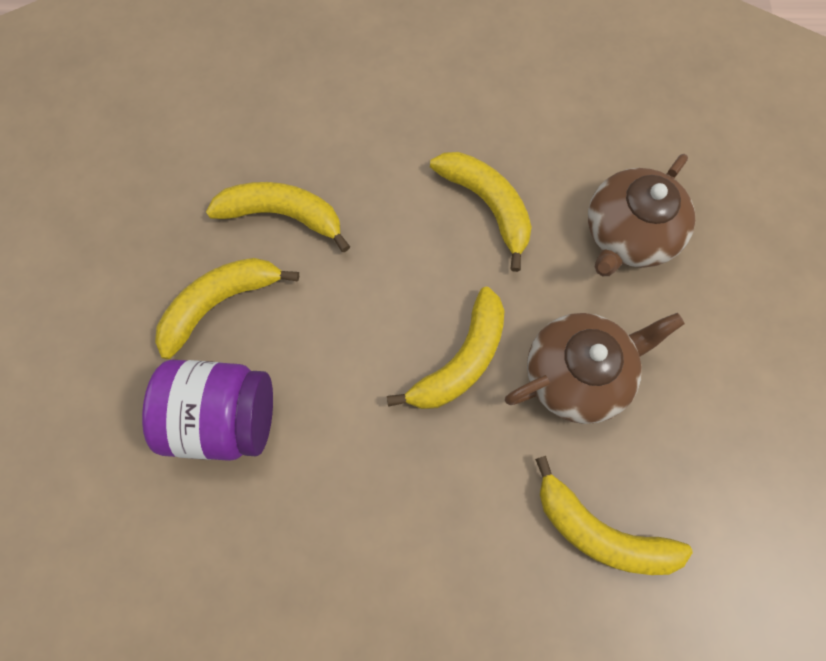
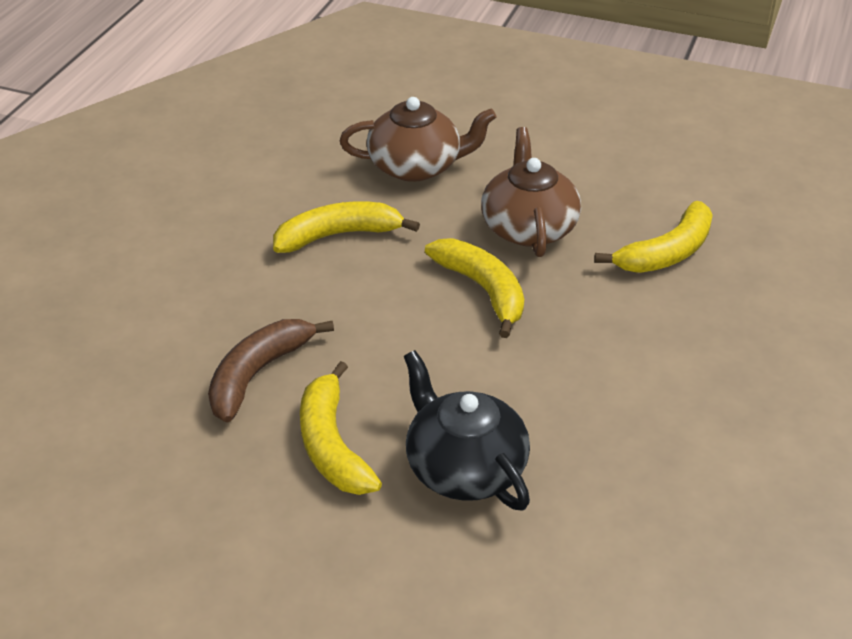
camera: 70 degrees left, 30 degrees down
(224, 418) = (464, 467): purple jar -> black teapot
(283, 216) = (258, 374): yellow banana -> brown banana
(628, 234) = (416, 166): brown teapot -> brown teapot turned 60 degrees counterclockwise

